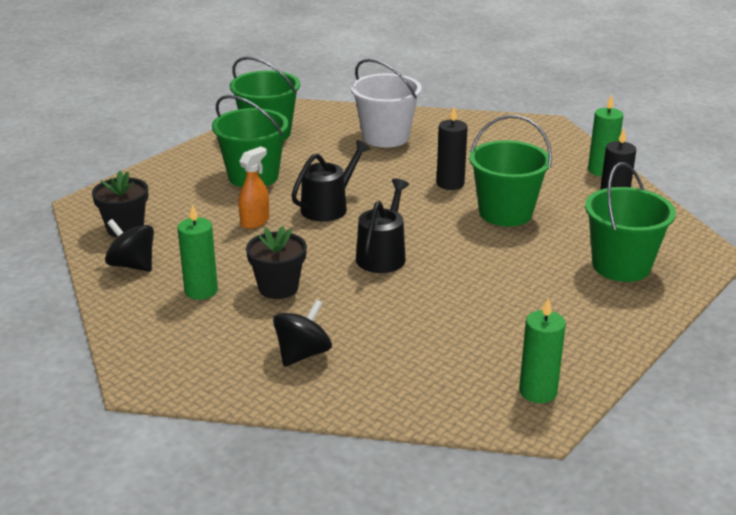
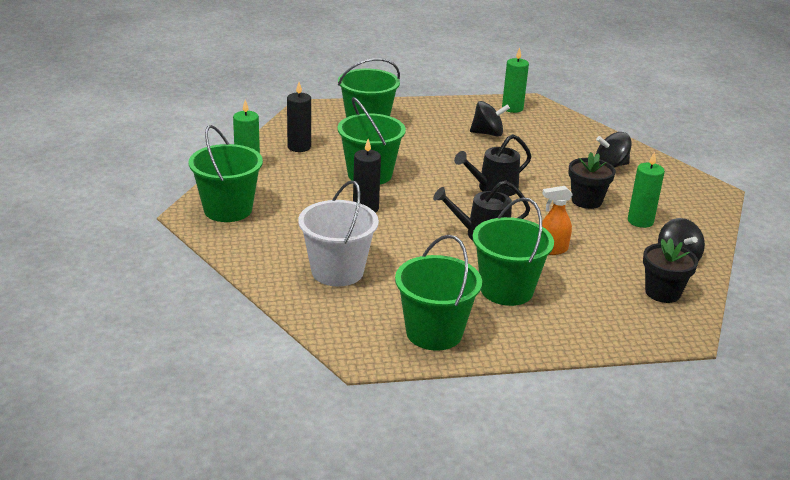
camera: 140 degrees left, 0 degrees up
(495, 325) = (487, 133): none -> black spinning top
(535, 137) = (228, 209): none -> green bucket

